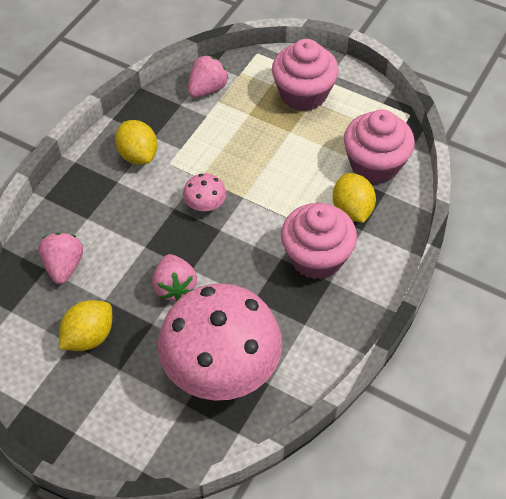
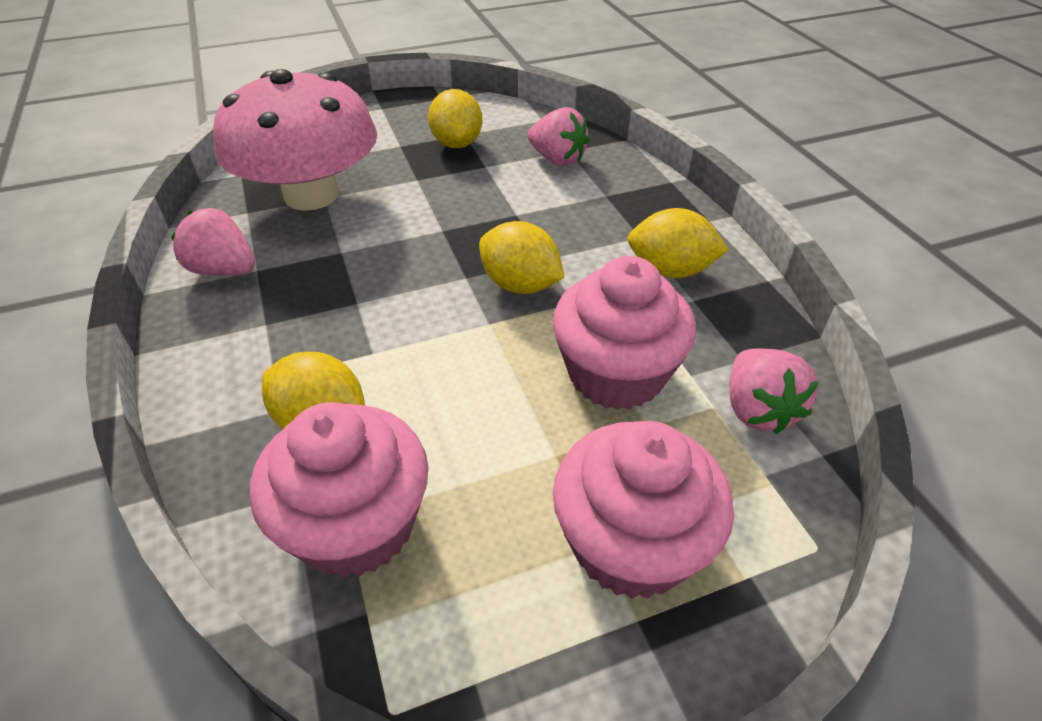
camera: 130 degrees right, 10 degrees down
(175, 287) = (437, 209): pink strawberry -> pink strawberry (224, 270)
(205, 204) = (520, 285): pink mushroom -> yellow lemon
(316, 257) = (311, 332): pink cupcake -> pink cupcake (616, 374)

